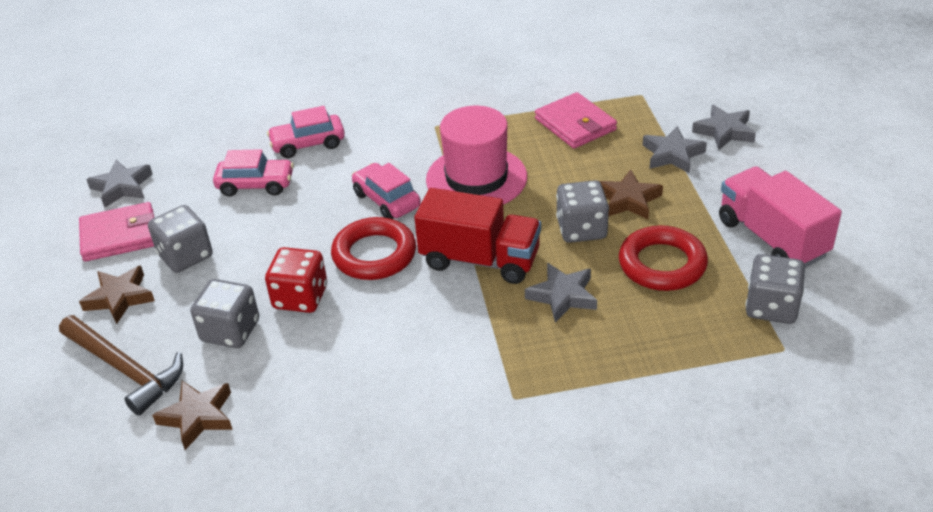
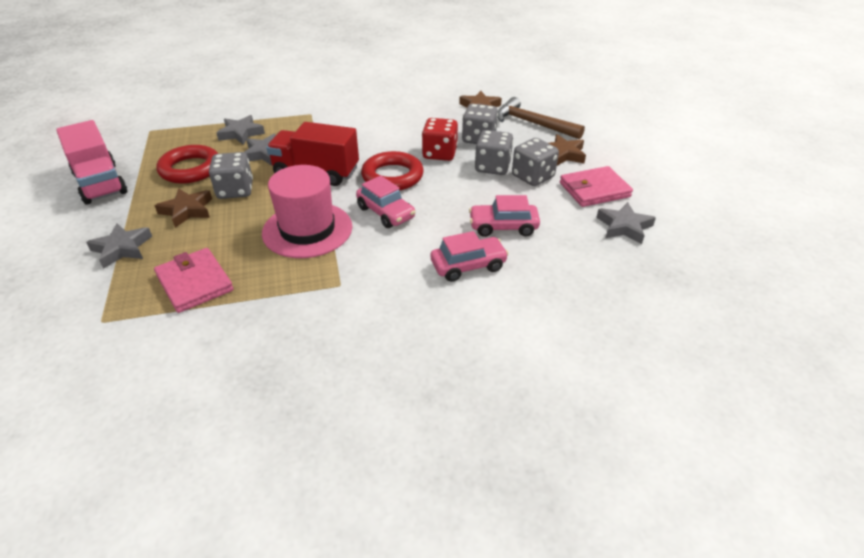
camera: 175 degrees right, 0 degrees up
(724, 131) = (53, 272): grey star -> grey star (241, 133)
(771, 307) = (138, 147): grey dice -> grey dice (492, 167)

